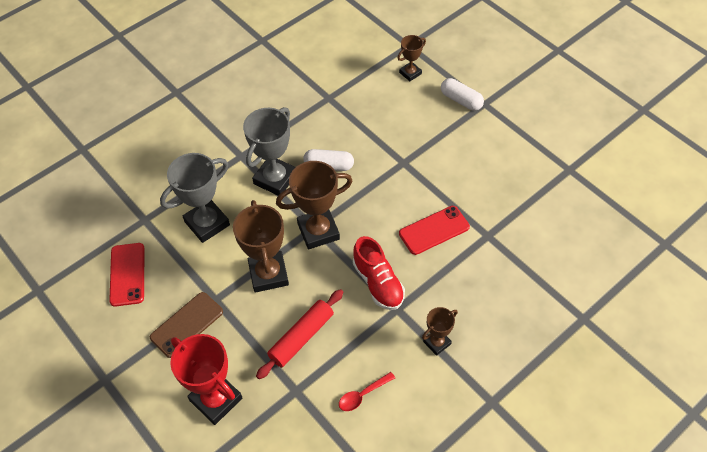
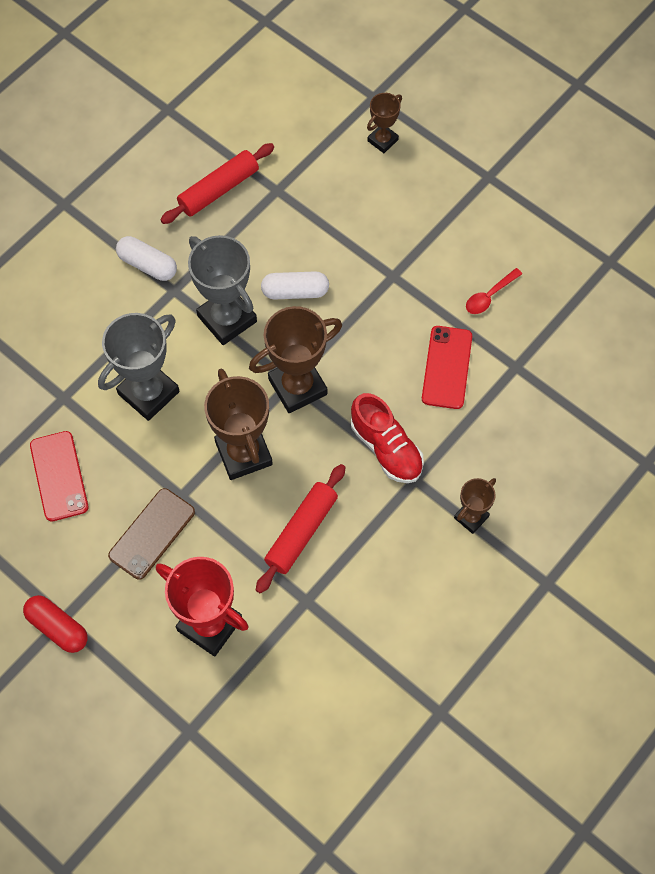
camera: 10 degrees left, 10 degrees up
(99, 386) = (58, 627): none -> red capsule
(275, 179) = (227, 319): grey trophy -> grey trophy turned 60 degrees counterclockwise
(287, 93) = (219, 190): none -> red rolling pin
(362, 395) = (390, 595): red spoon -> red spoon (489, 296)
(434, 230) = (446, 367): red phone -> red phone turned 45 degrees counterclockwise
(461, 100) = (457, 175): white capsule -> white capsule (147, 265)

